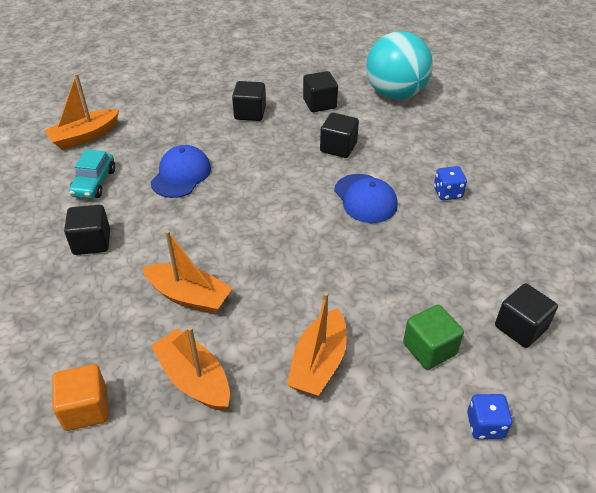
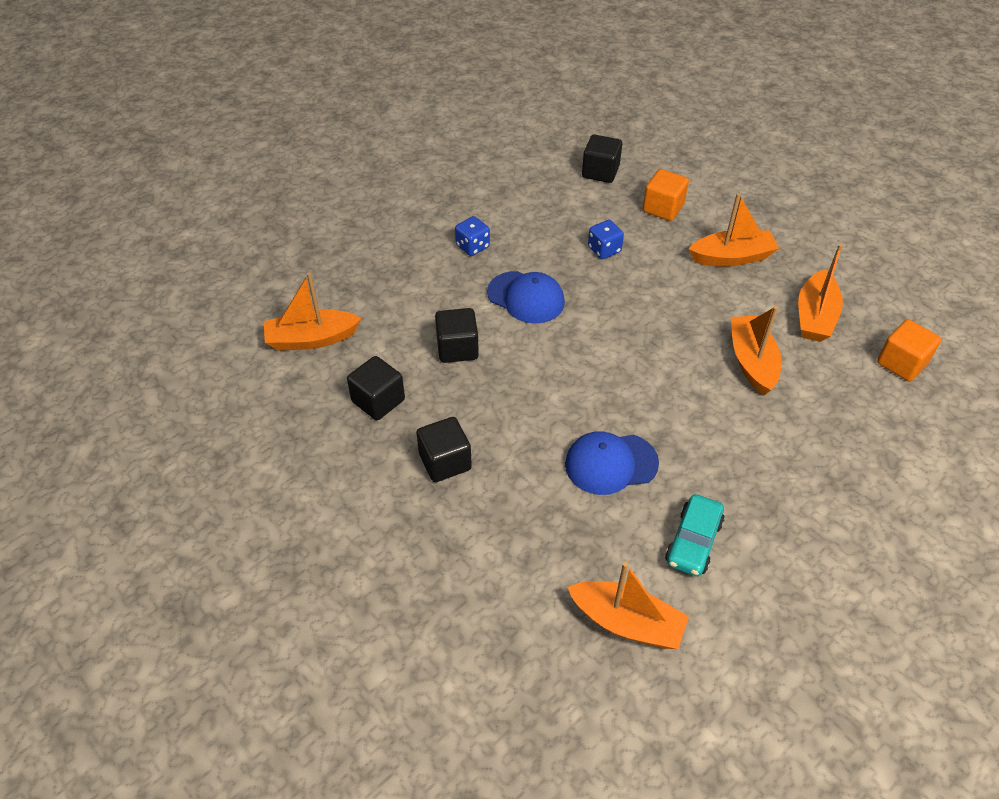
camera: 120 degrees left, 5 degrees up
(92, 242) = (768, 477): black cube -> none
(94, 183) = (693, 542): turquoise car -> turquoise car turned 135 degrees clockwise
(365, 198) = (526, 297): blue cap -> blue cap turned 90 degrees clockwise
(395, 94) = (311, 339): turquoise ball -> orange boat
(429, 349) = (663, 208): green cube -> orange cube
(485, 425) = (698, 169): blue dice -> blue dice (604, 250)

